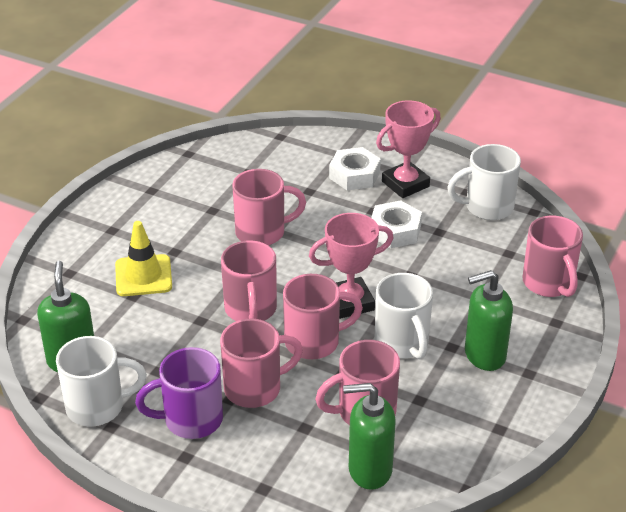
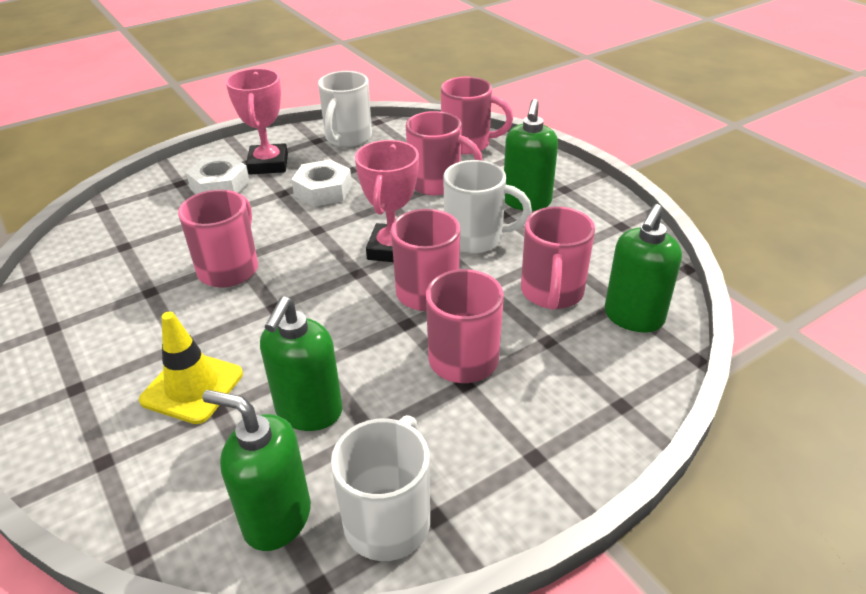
camera: 60 degrees left, 0 degrees up
(156, 336) = (309, 412): none -> green soap dispenser
(190, 420) = (476, 430): purple mug -> none
(250, 310) = (339, 318): pink mug -> pink mug (437, 183)

